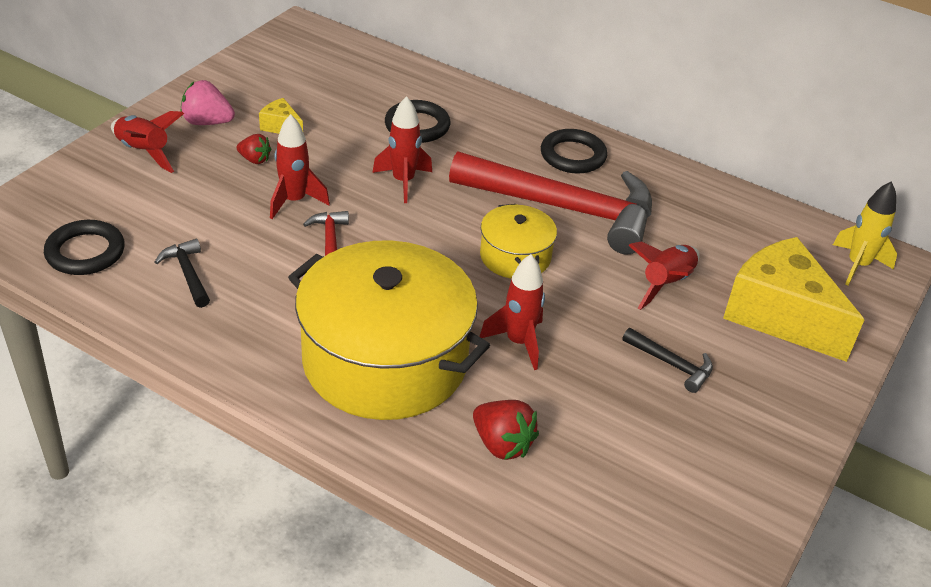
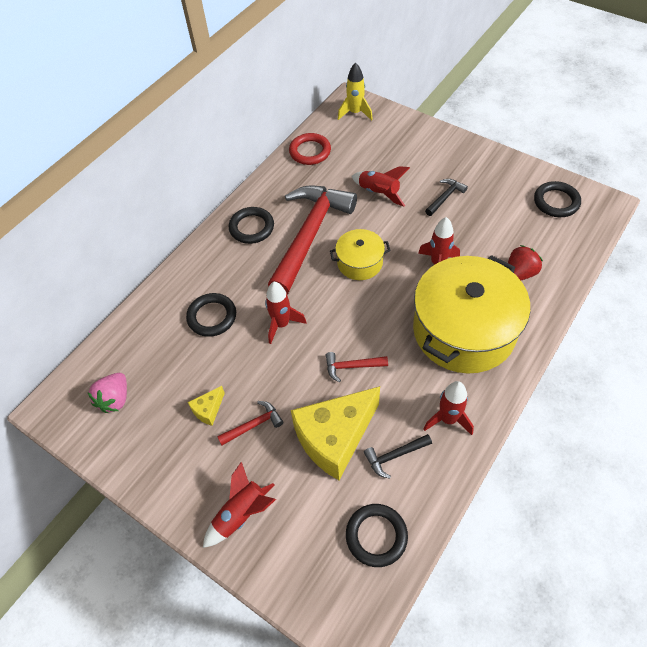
camera: 80 degrees left, 15 degrees up
(207, 122) = (198, 468): pink strawberry -> pink strawberry (115, 399)
(255, 160) = (253, 425): red strawberry -> red hammer
(294, 201) = (306, 393): red rocket -> red rocket (448, 419)
(690, 527) = (556, 202): none -> black ring
(744, 212) = (310, 151): none -> red ring
(780, 316) = (400, 149): yellow cheese -> yellow cheese (335, 438)

